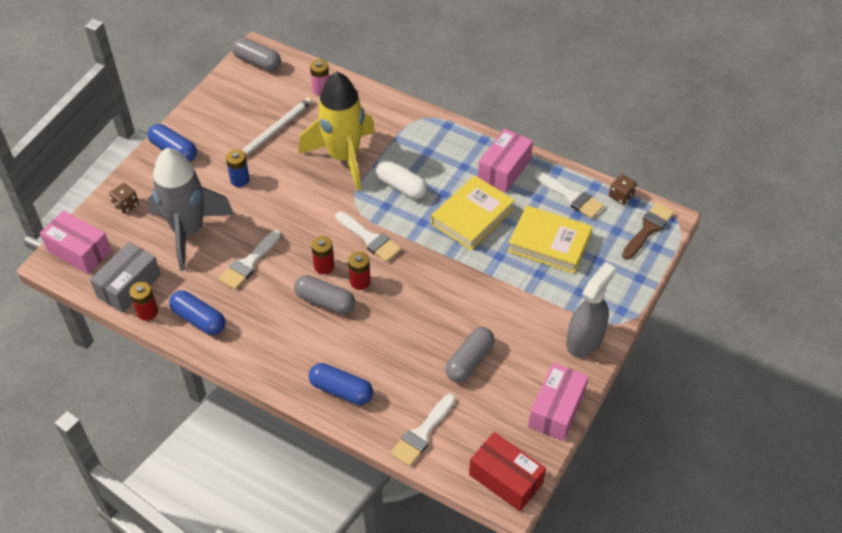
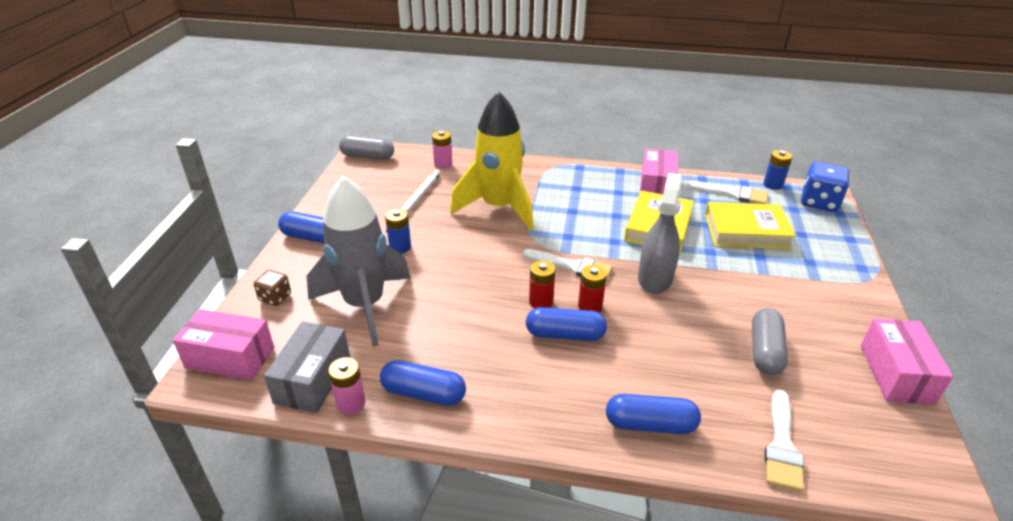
camera: 20 degrees left, 15 degrees down
(147, 312) = (351, 403): red battery -> pink battery
(249, 263) = (453, 319): white brush -> none
(325, 301) = (565, 334): grey capsule -> blue capsule
(401, 186) = (571, 218): white capsule -> none
(506, 479) = (919, 469): red box -> none
(585, 340) = (856, 301): grey spray bottle -> grey spray bottle (655, 278)
(621, 196) = (773, 185): brown dice -> blue battery
(648, 229) = (819, 202): brown brush -> blue dice

